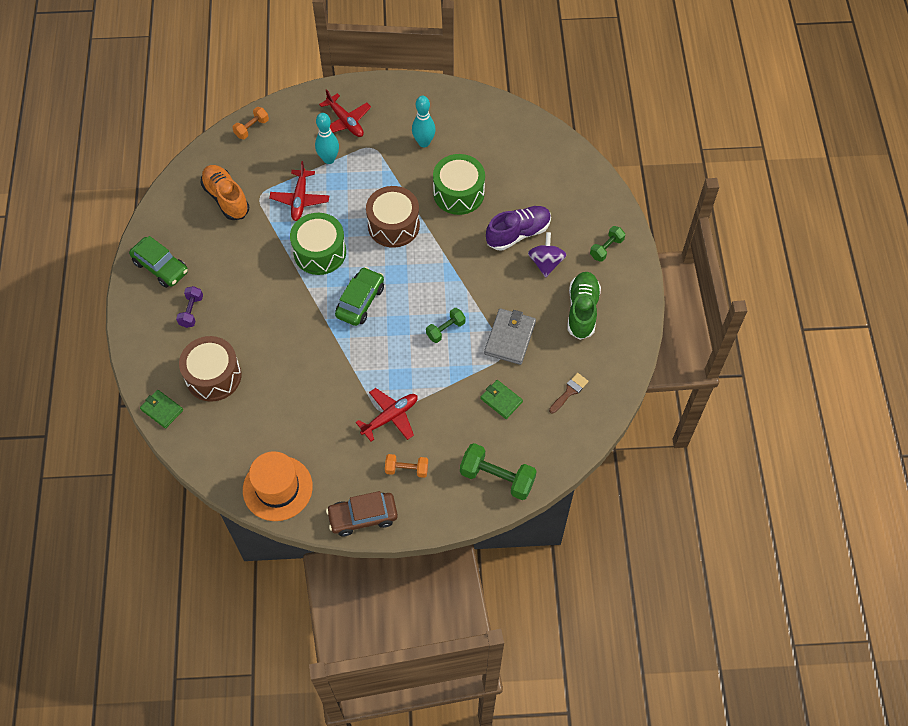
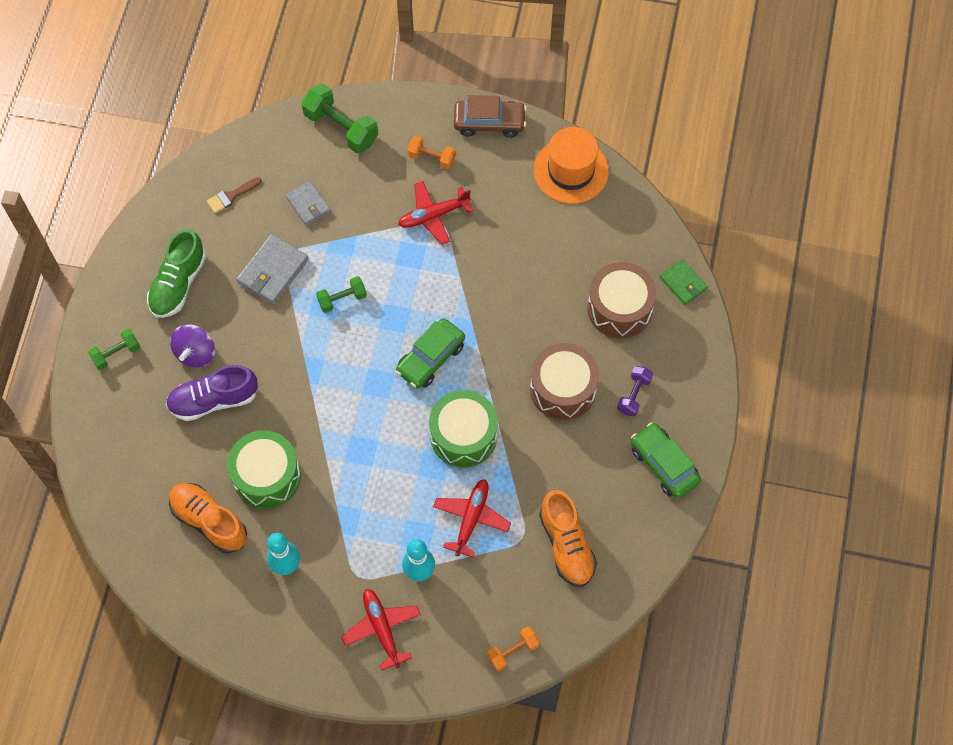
camera: 165 degrees left, 5 degrees up
(393, 225) = (362, 450): brown drum -> brown drum (563, 389)
(488, 157) = (209, 521): none -> orange shoe
(501, 400) = (308, 204): green wallet -> grey wallet

